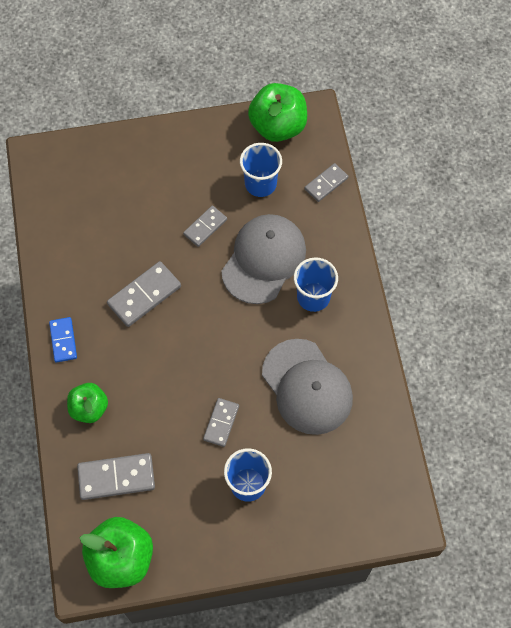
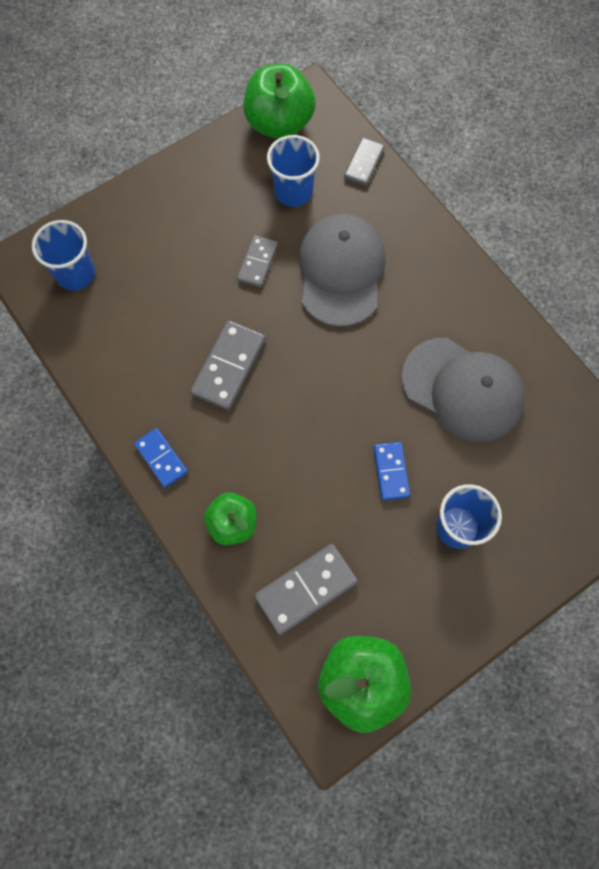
camera: 25 degrees left, 5 degrees up
(221, 423) = (391, 471): grey domino -> blue domino
(313, 297) = (416, 289): blue cup -> blue cup (75, 274)

